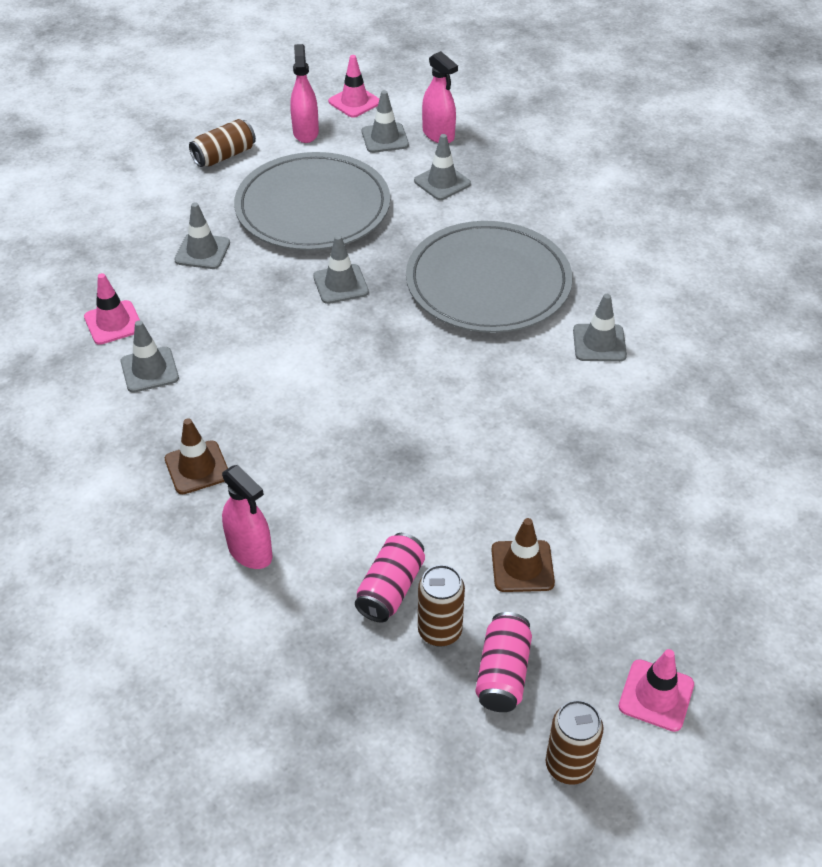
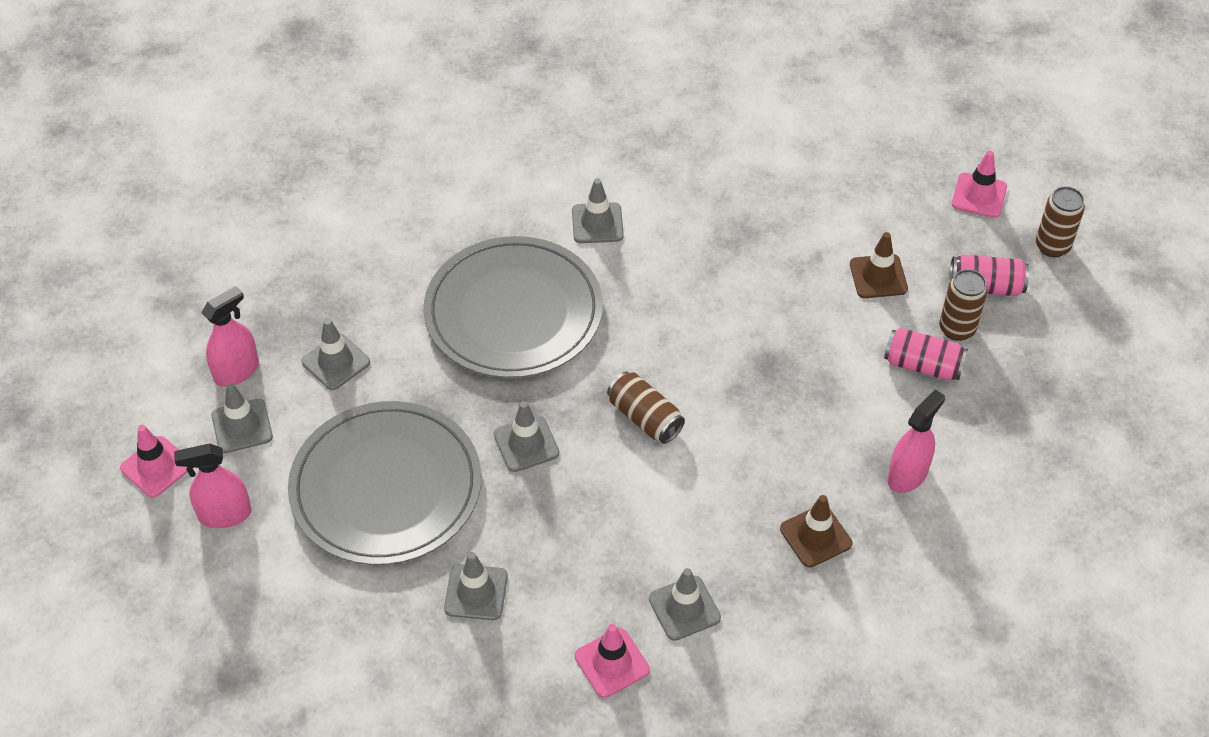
camera: 95 degrees left, 5 degrees up
(224, 156) = (275, 602): brown can -> brown can (644, 418)

